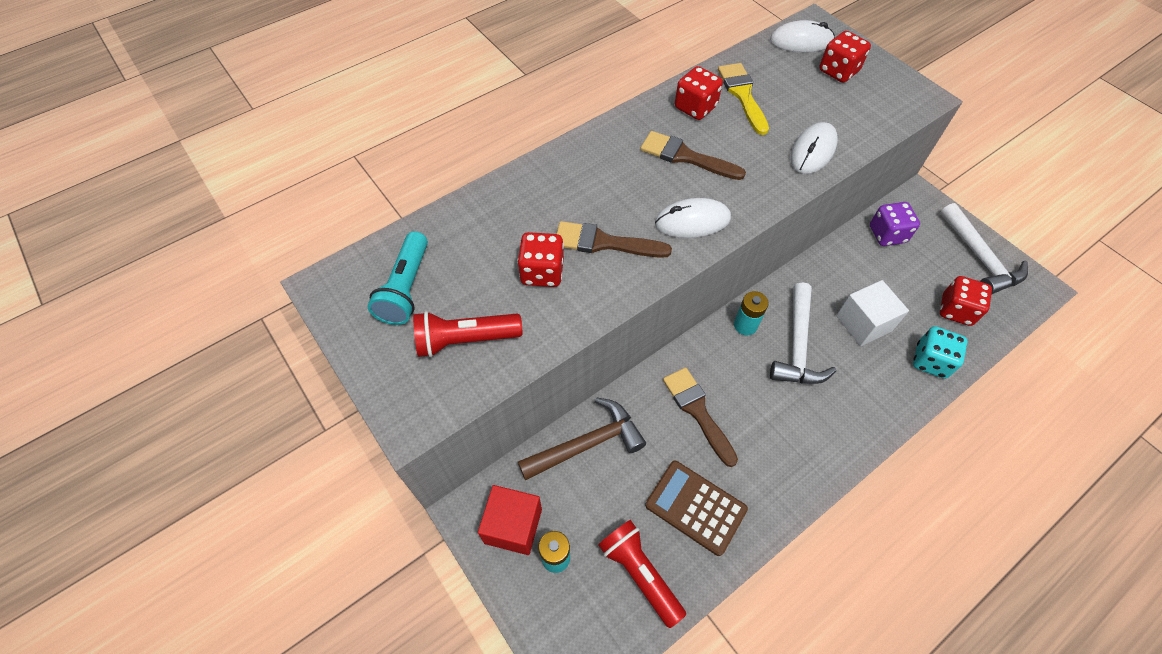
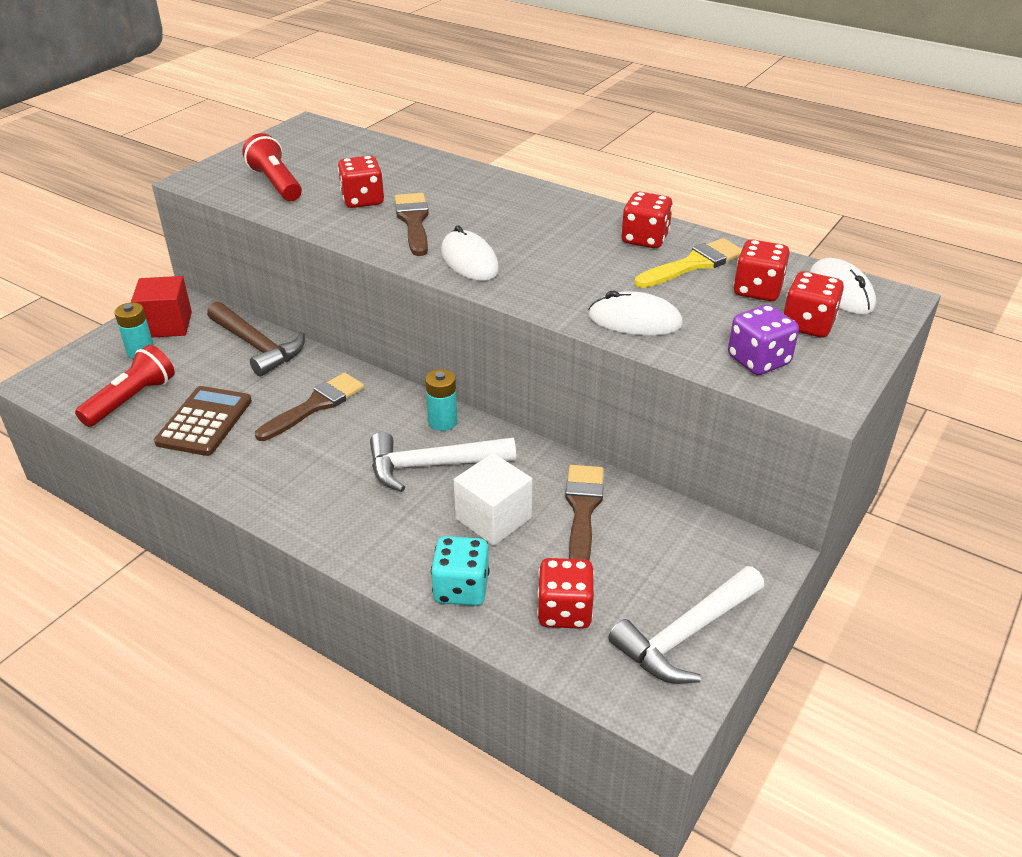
camera: 70 degrees right, 20 degrees down
(406, 288) = (318, 152): turquoise flashlight -> none
(685, 157) = (561, 244): brown brush -> brown brush (583, 509)
(788, 77) = (757, 290): none -> red dice
(887, 234) = (665, 527): purple dice -> purple dice (758, 361)

